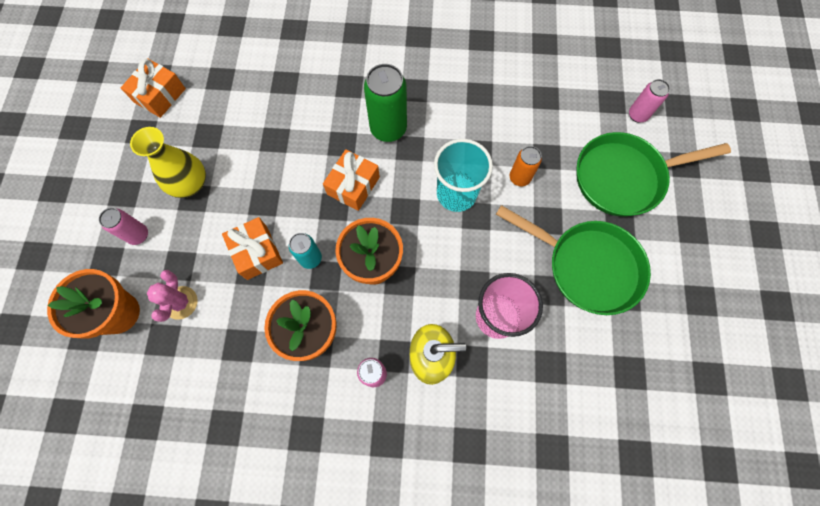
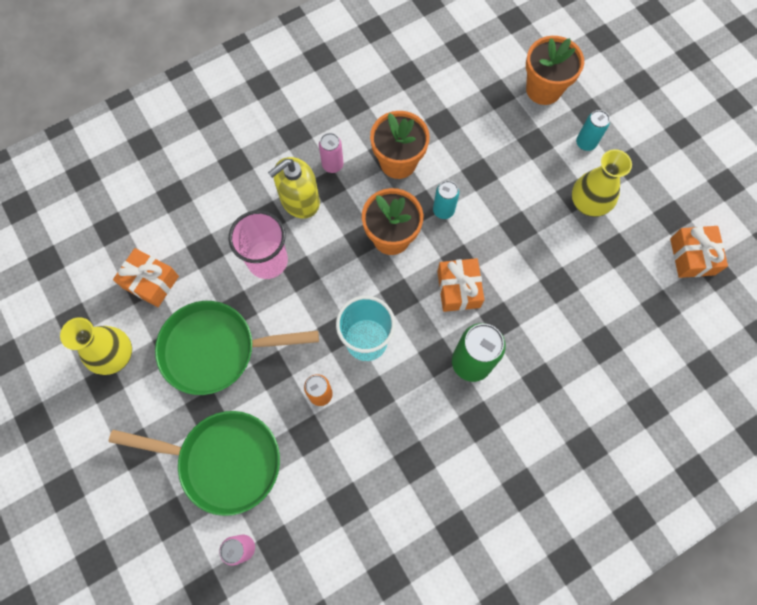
camera: 145 degrees right, 0 degrees up
(138, 235) = (585, 143): pink can -> turquoise can
(181, 302) = (508, 122): pink cactus -> none
(257, 252) = (487, 188): orange gift -> orange gift (150, 282)
(623, 177) = (224, 461): green pan -> green pan turned 60 degrees clockwise
(681, 319) = (114, 355): none -> yellow vase

